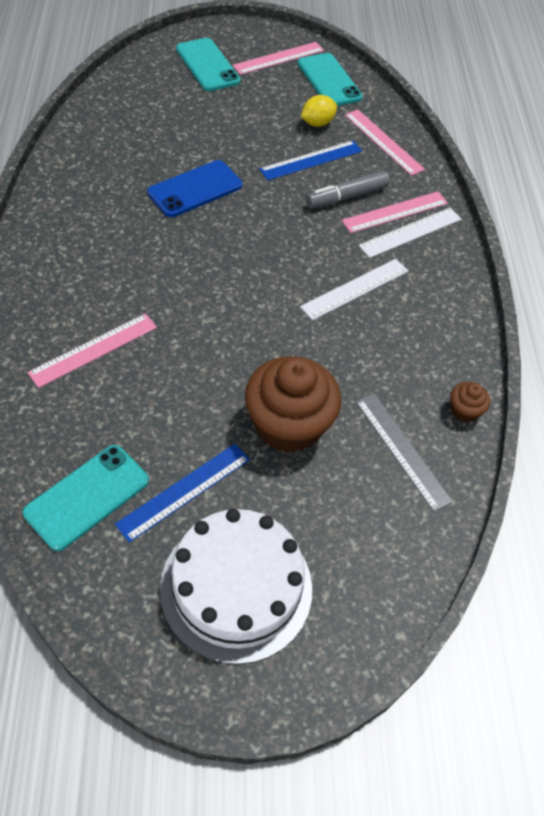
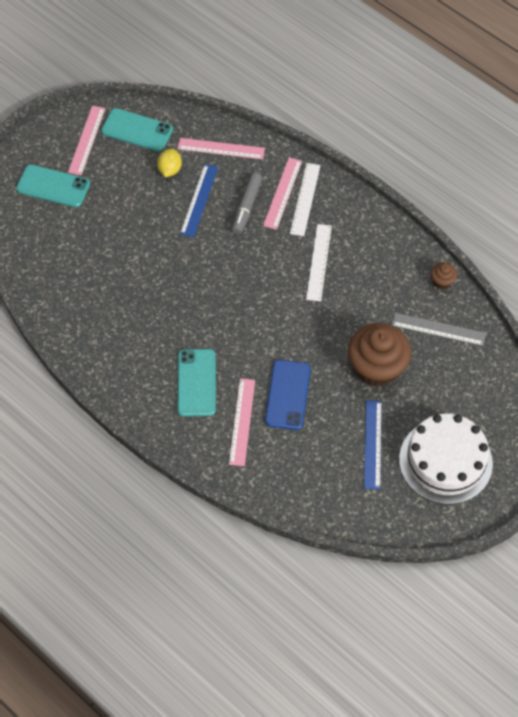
camera: 40 degrees left, 5 degrees up
(87, 497) = (336, 489): turquoise phone -> turquoise phone (196, 383)
(195, 189) = (164, 281): blue phone -> blue phone (288, 395)

